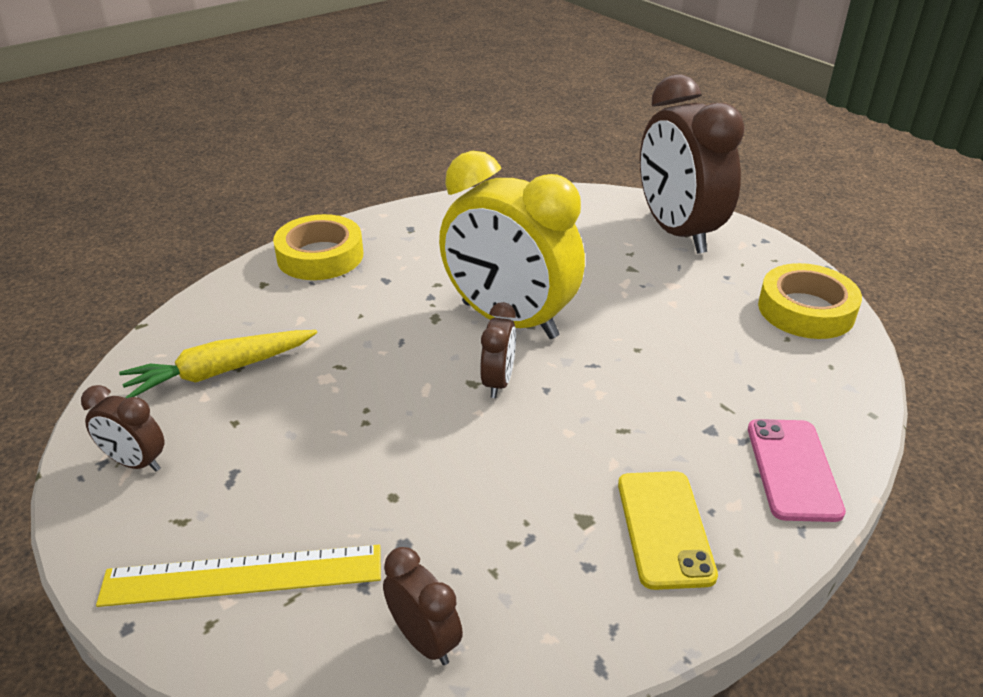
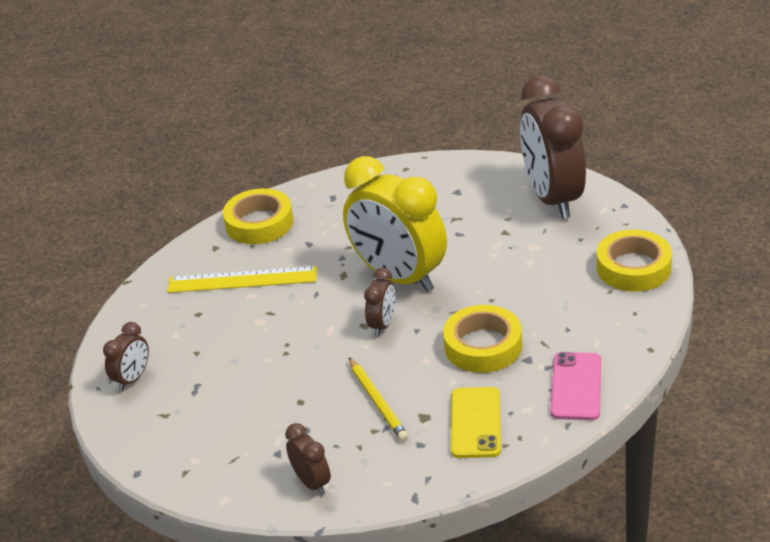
camera: 10 degrees right, 0 degrees up
(136, 462) = (132, 379): brown clock -> brown clock turned 90 degrees counterclockwise
(220, 371) = (185, 317): yellow carrot -> none
(243, 576) = (204, 446): yellow ruler -> yellow ruler (242, 280)
(510, 496) = (377, 402): none -> yellow pencil
(643, 411) = (483, 346): none -> yellow tape

